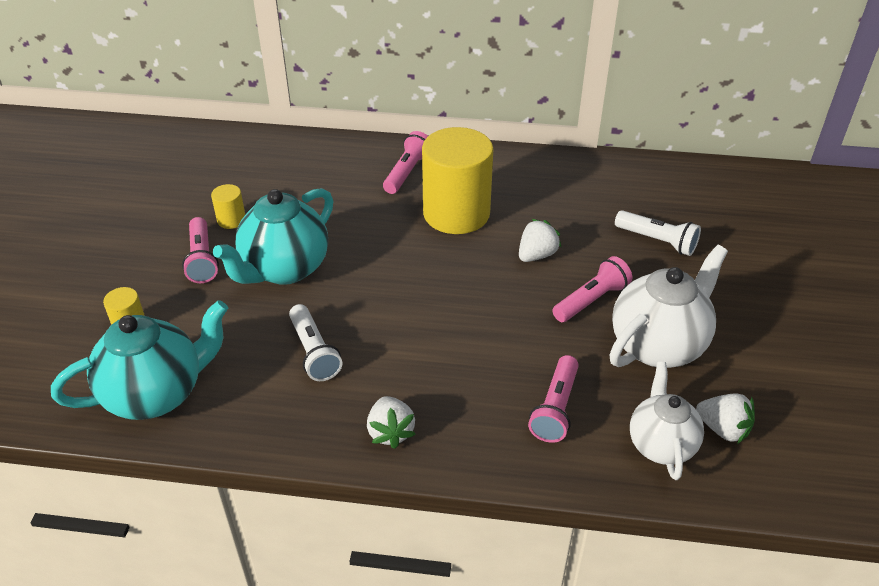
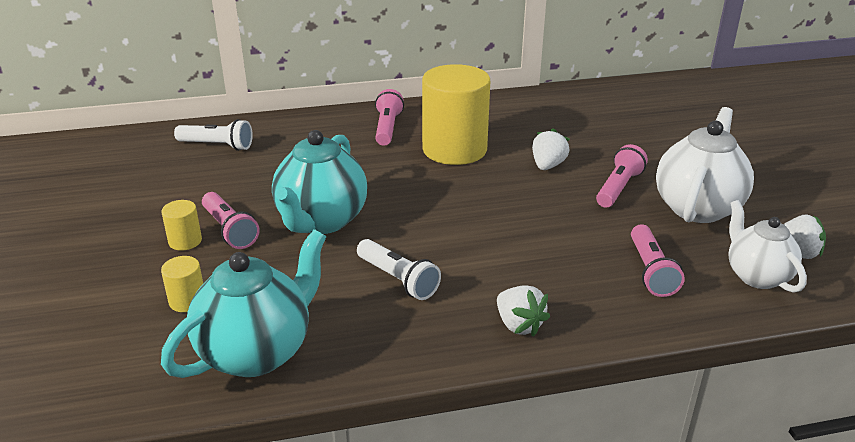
camera: 20 degrees left, 10 degrees down
(231, 220) = (239, 193): yellow cylinder -> yellow cylinder (185, 241)
(657, 241) = (639, 137): white flashlight -> white flashlight (217, 145)

